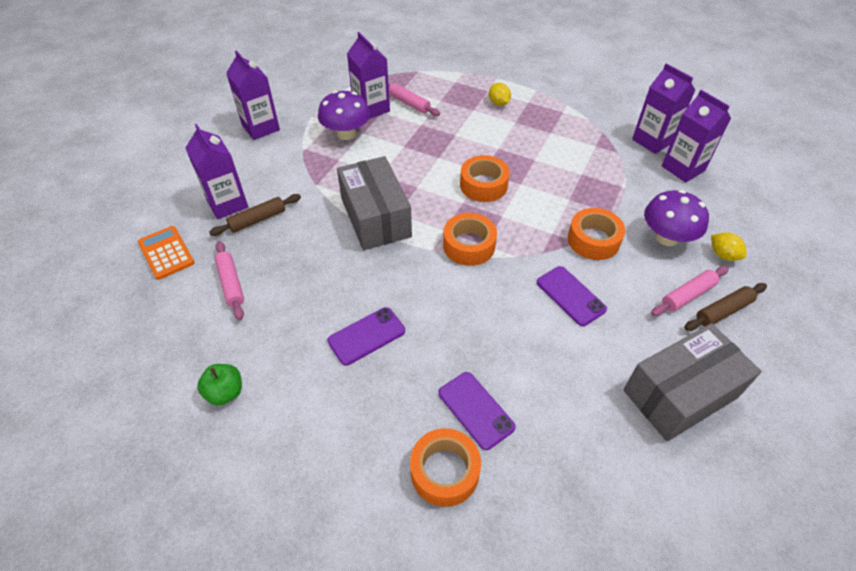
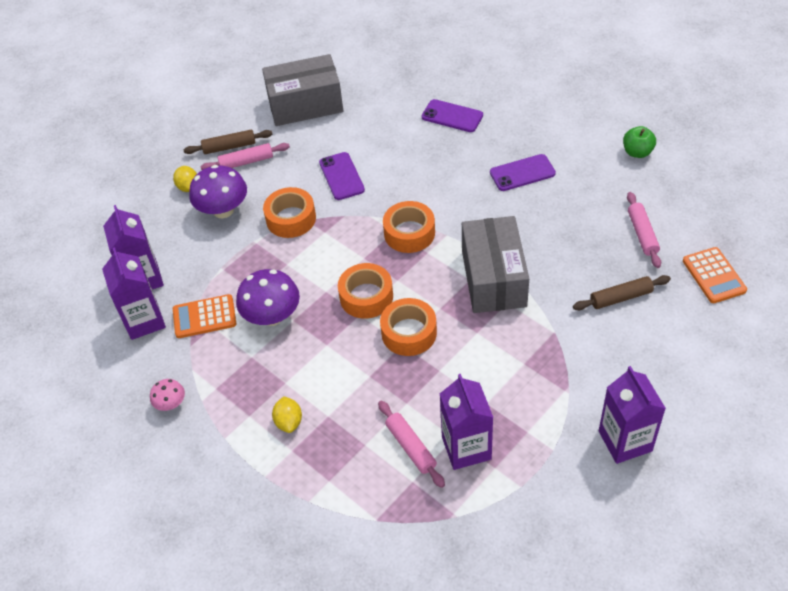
camera: 160 degrees left, 0 degrees up
(227, 204) = (657, 324): purple carton -> none
(346, 133) = (508, 406): purple mushroom -> purple mushroom (272, 316)
(444, 471) = (484, 90): orange tape -> orange tape (409, 333)
(475, 410) = (452, 116): purple phone -> purple phone turned 45 degrees counterclockwise
(587, 100) = (171, 404): none -> pink mushroom
(607, 150) = (204, 317): none -> orange calculator

